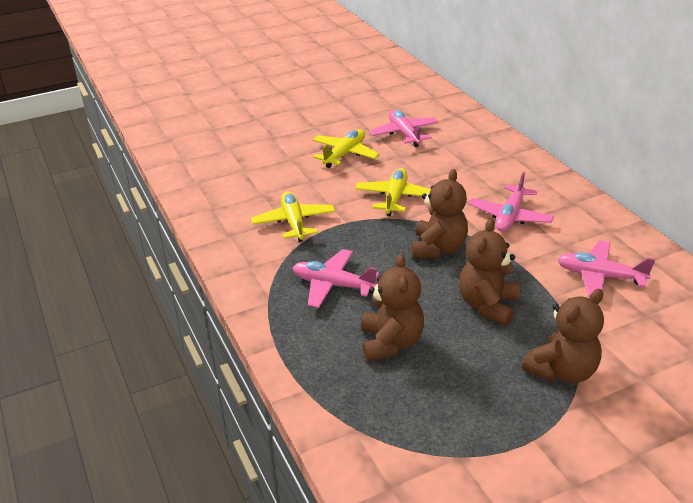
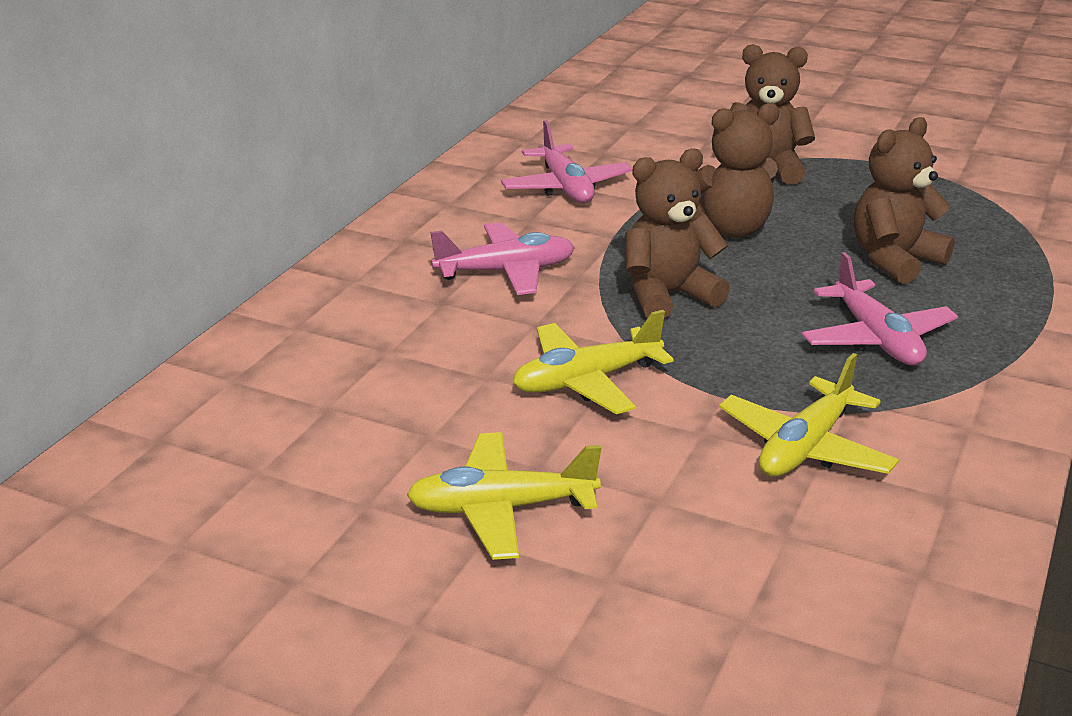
camera: 130 degrees left, 5 degrees down
(404, 134) = (322, 471): pink plane -> none

